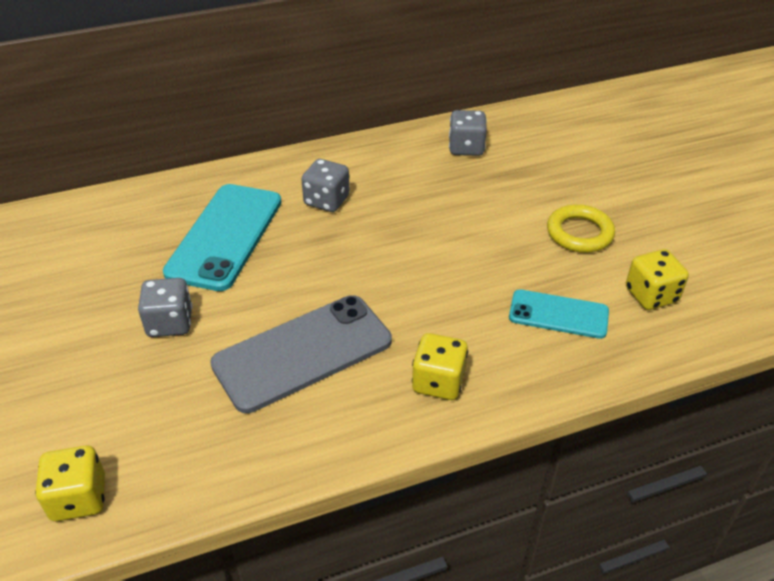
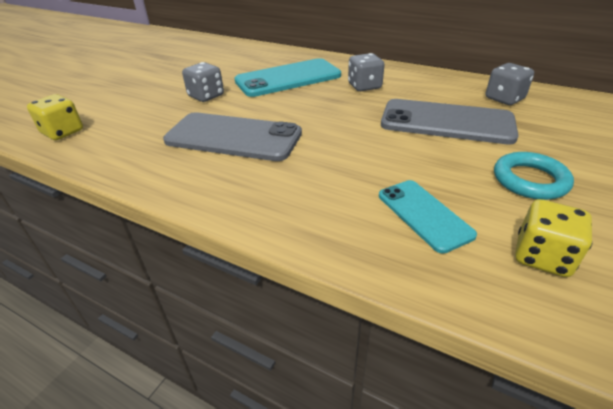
camera: 50 degrees right, 5 degrees down
(438, 382) = (272, 194): yellow dice -> none
(458, 206) = (446, 122): none -> grey phone
(579, 233) = (530, 180): yellow ring -> turquoise ring

